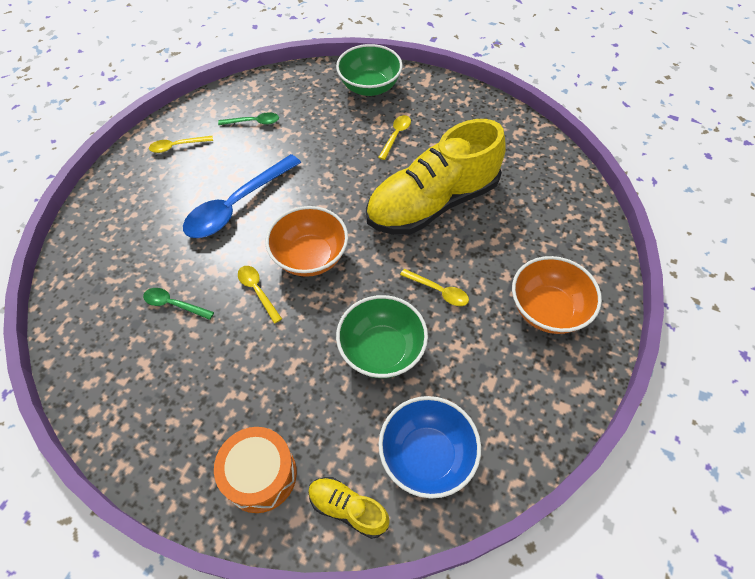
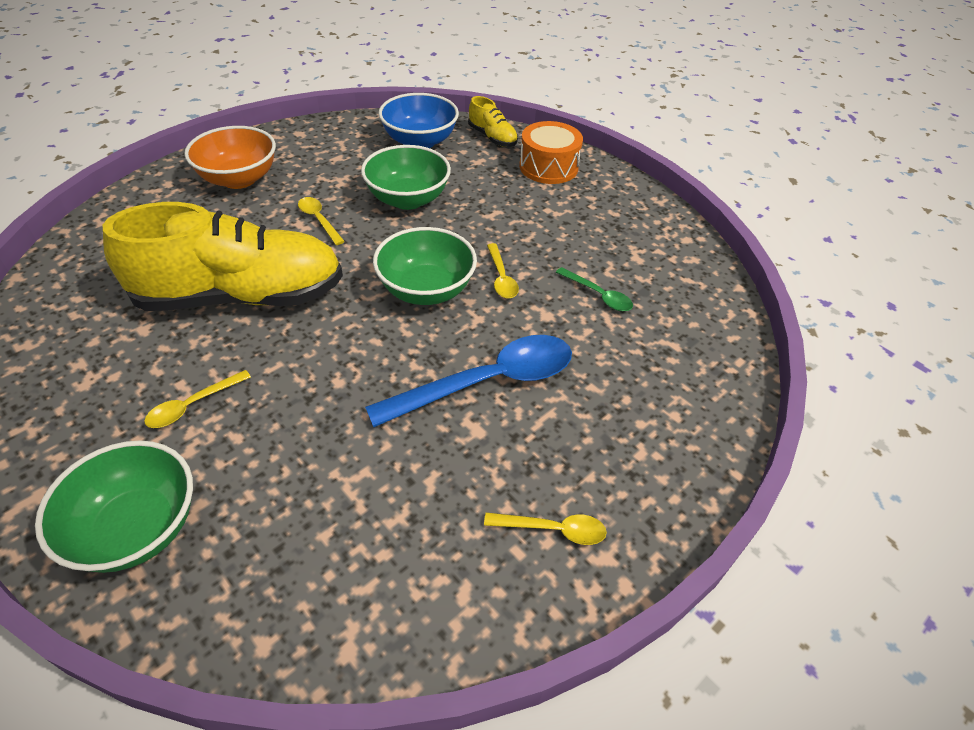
camera: 160 degrees left, 10 degrees down
(253, 122) = (397, 530): green spoon -> none
(310, 257) = (426, 290): orange bowl -> green bowl

